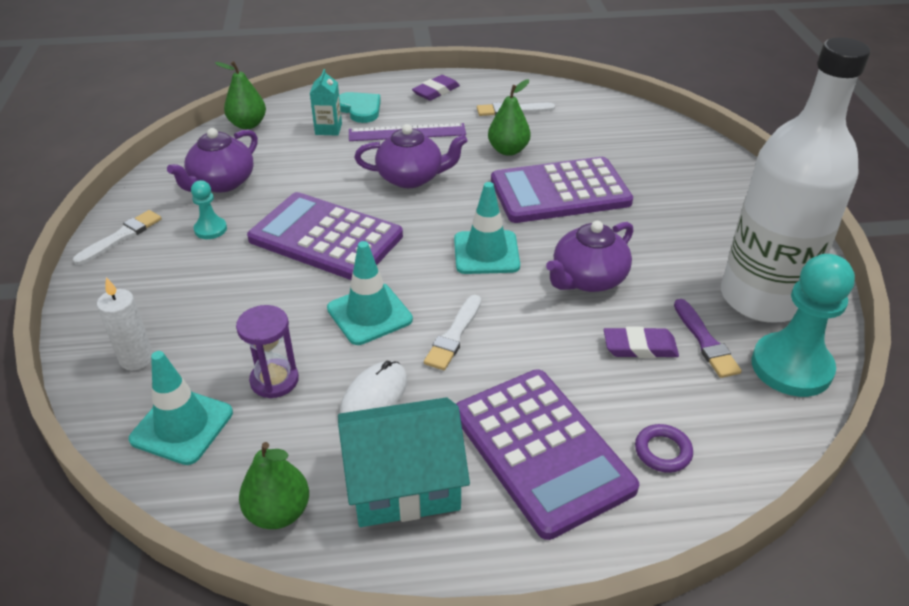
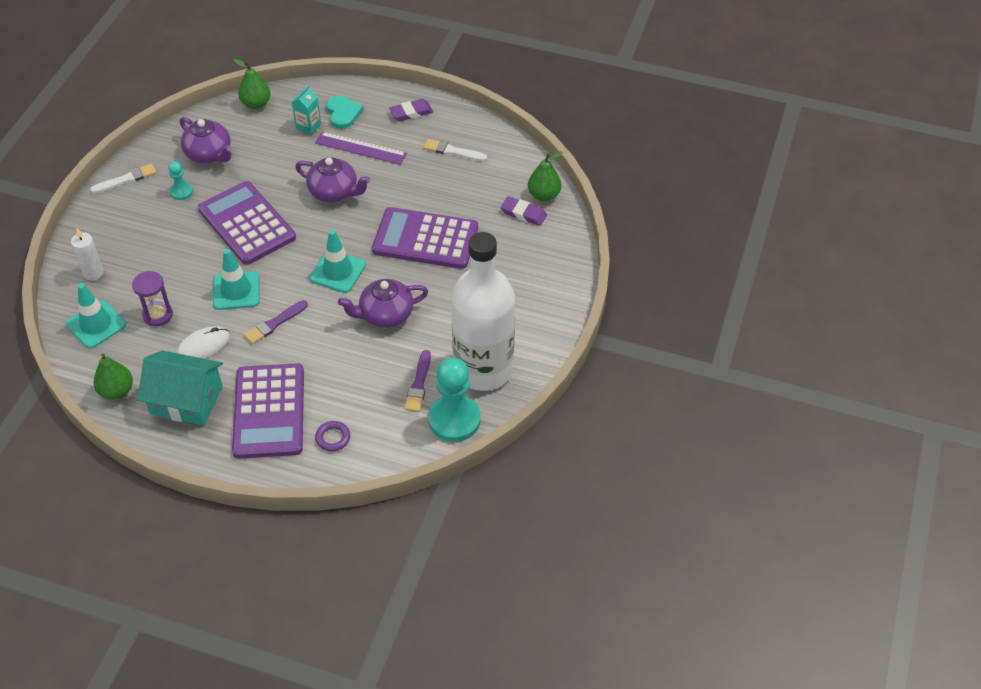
camera: 25 degrees right, 10 degrees up
(222, 183) = (209, 154): purple teapot -> purple teapot turned 105 degrees counterclockwise
(454, 335) = (274, 323): white brush -> purple brush
(508, 150) = (419, 189): green pear -> green pear (544, 195)
(640, 347) = (376, 372): purple eraser -> purple eraser (523, 213)

